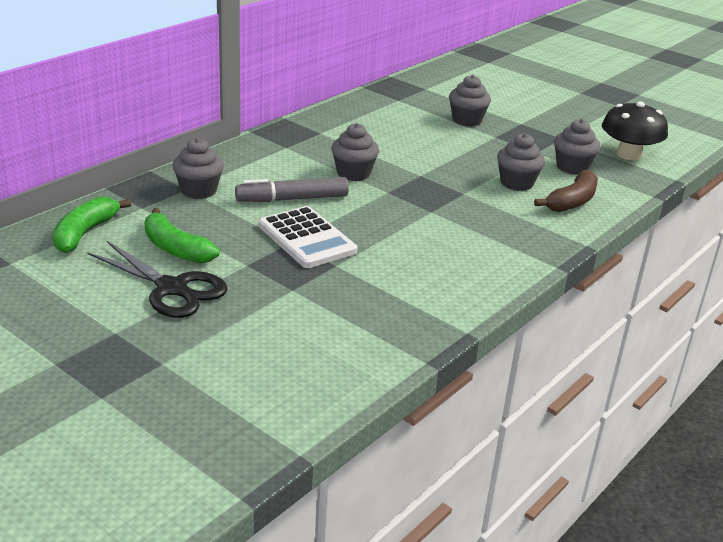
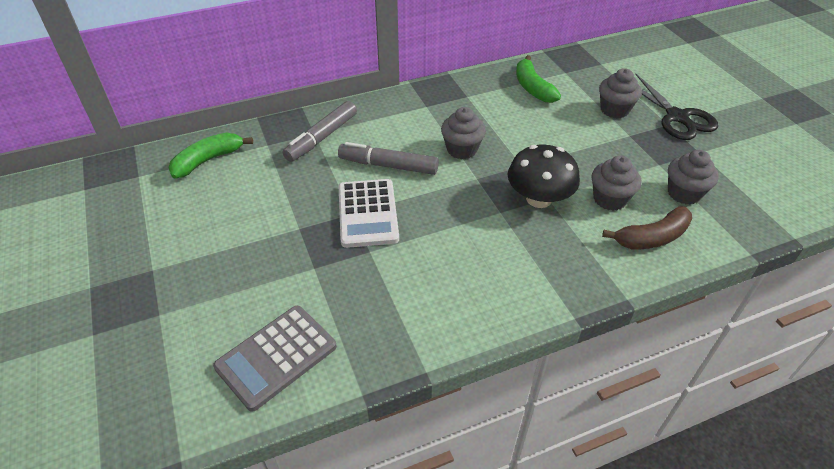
camera: 30 degrees right, 15 degrees up
(173, 289) = (225, 237): black scissors -> black scissors (678, 117)
(175, 248) = (259, 194): green banana -> green banana (532, 87)
(199, 191) = (321, 137): grey cupcake -> grey marker
(320, 359) = (276, 357): none -> grey calculator
(628, 155) = (761, 191): black mushroom -> black mushroom (539, 198)

